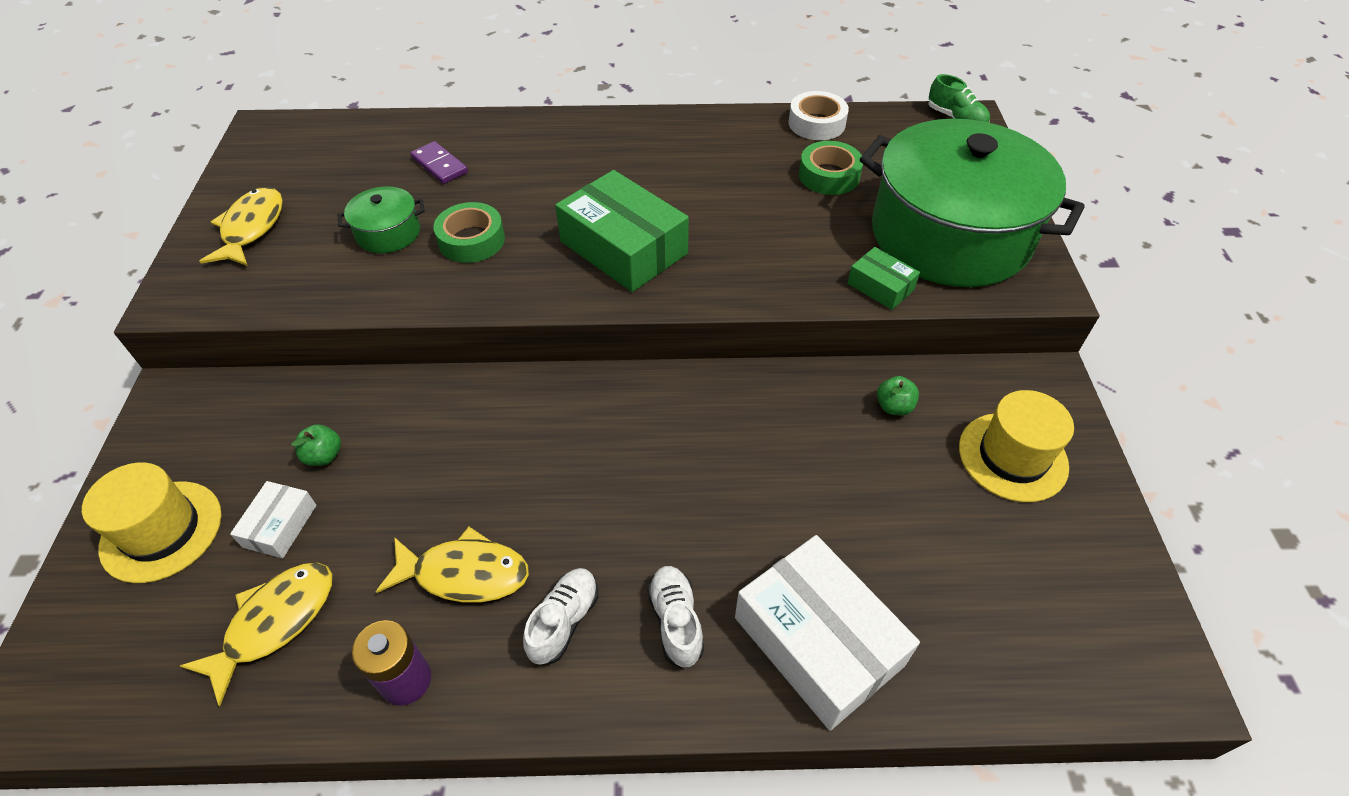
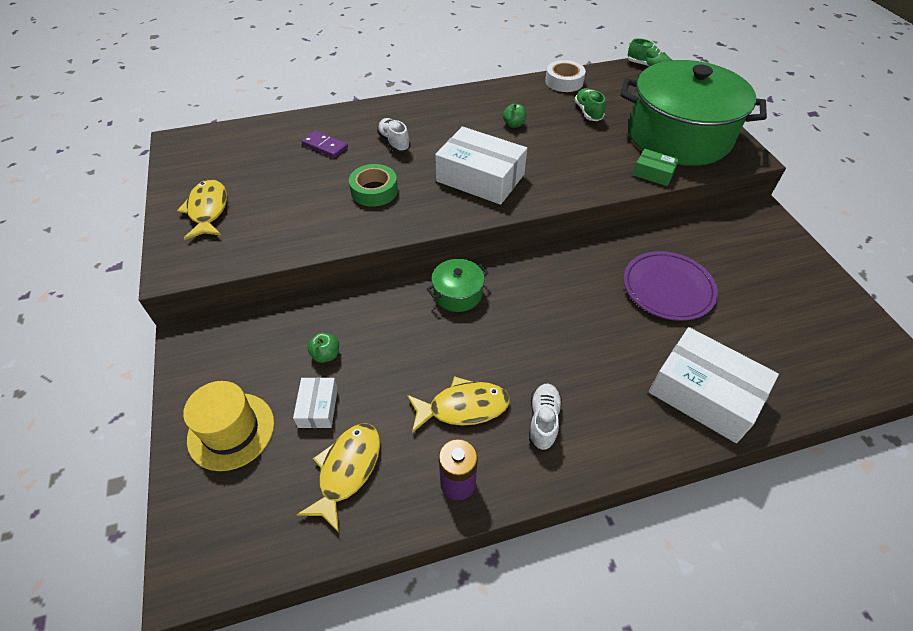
camera: 15 degrees left, 0 degrees up
(388, 233) = (312, 196): green pot -> green pot (457, 293)
(623, 248) = (480, 178): green box -> white box
(676, 621) = (613, 403): white shoe -> white shoe (394, 142)
(829, 175) = (588, 112): green tape -> green shoe
(841, 466) = (668, 288): none -> purple plate
(894, 407) = (682, 247): green apple -> green apple (514, 124)
(1012, 456) = (763, 262): yellow hat -> none

